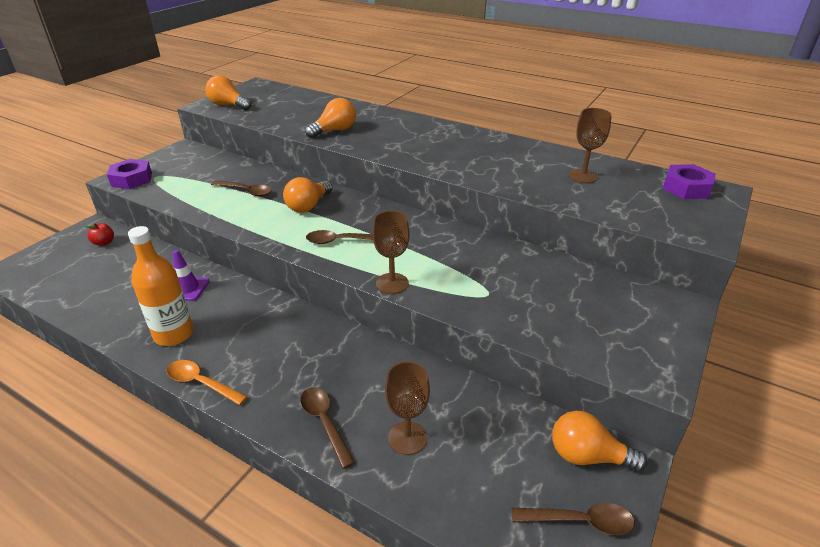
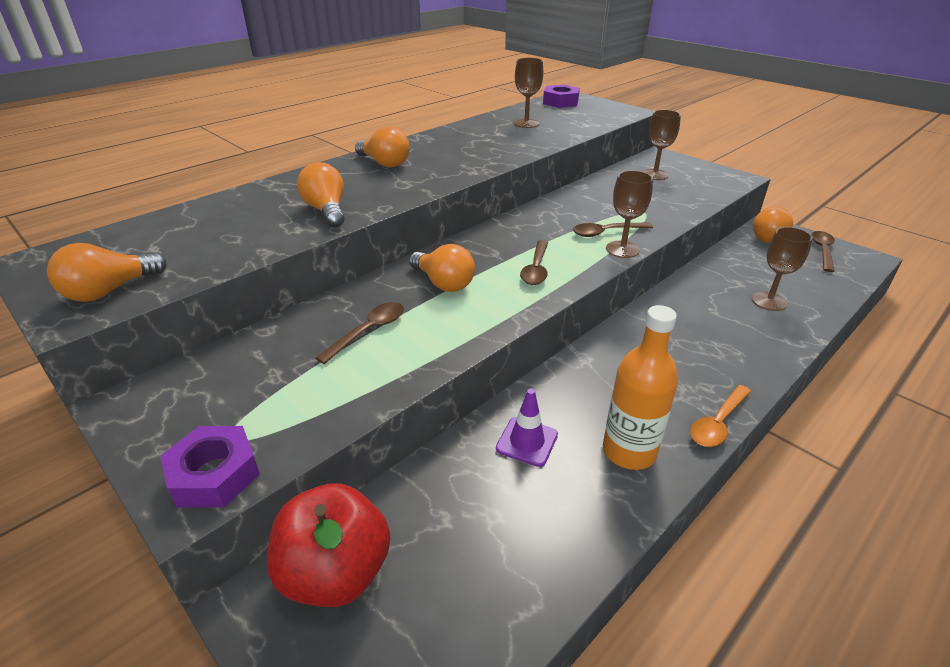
camera: 75 degrees left, 0 degrees up
(104, 243) = (336, 572): red apple -> red apple, size x2.36
(325, 423) = (761, 341): brown spoon -> brown spoon (606, 233)
(428, 133) = (384, 163): none -> orange light bulb
(605, 300) = (654, 175): none -> brown goblet

